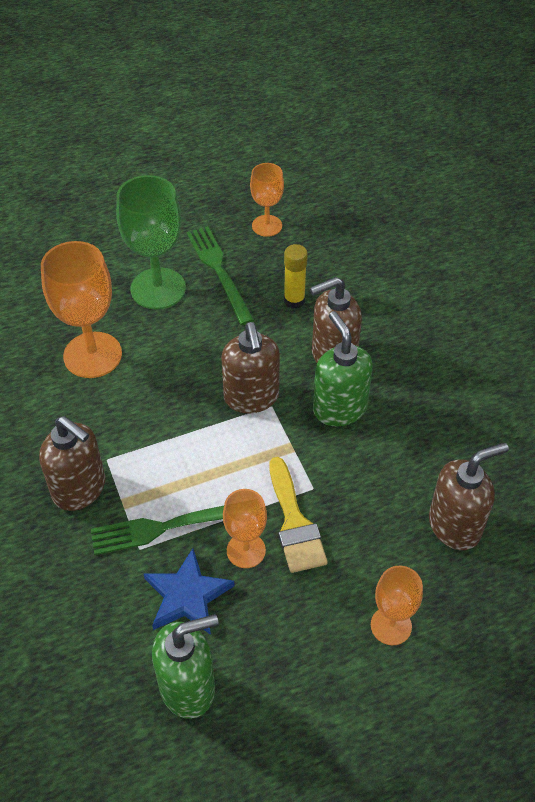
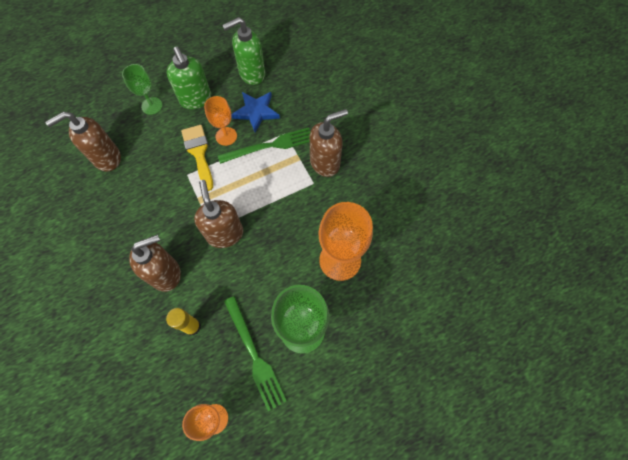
camera: 175 degrees right, 15 degrees up
(80, 489) = (325, 163): brown soap dispenser -> brown soap dispenser turned 120 degrees clockwise
(339, 408) = (166, 230): green soap dispenser -> green soap dispenser (196, 99)
(391, 625) = (152, 106): orange goblet -> green goblet

